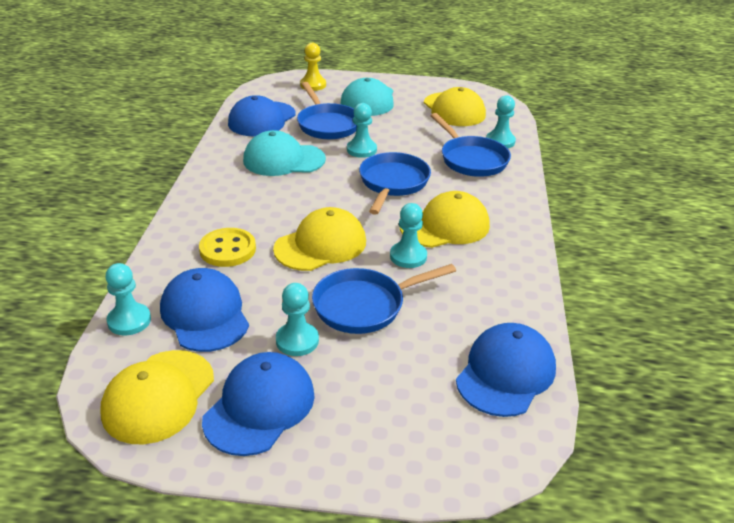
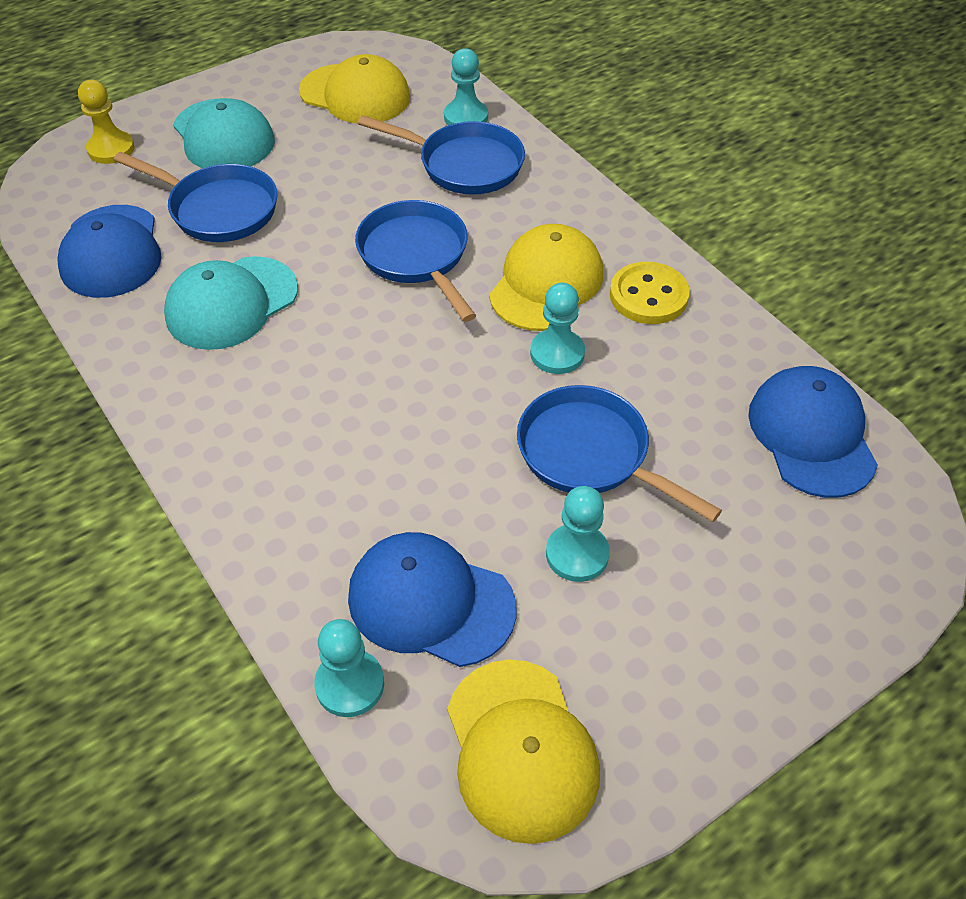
camera: 40 degrees left, 15 degrees up
(227, 249) = (337, 491): yellow button -> yellow button (648, 296)
(259, 407) = (642, 667): blue cap -> none
(321, 245) = (442, 405): yellow cap -> none
(361, 150) = (315, 226): turquoise pawn -> none
(364, 305) = (590, 454): blue pan -> blue pan turned 105 degrees clockwise

